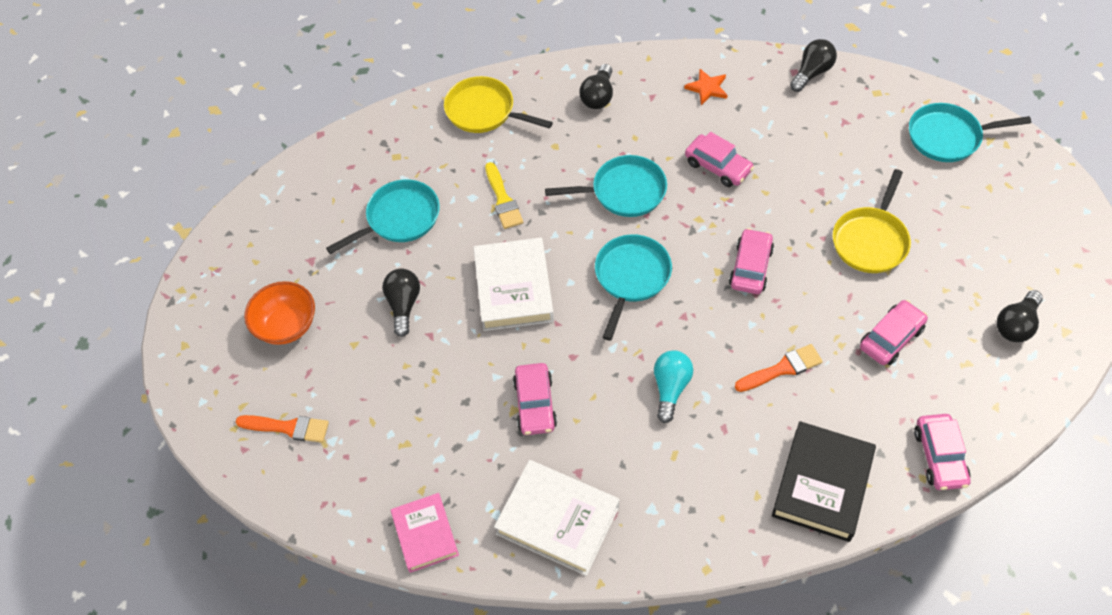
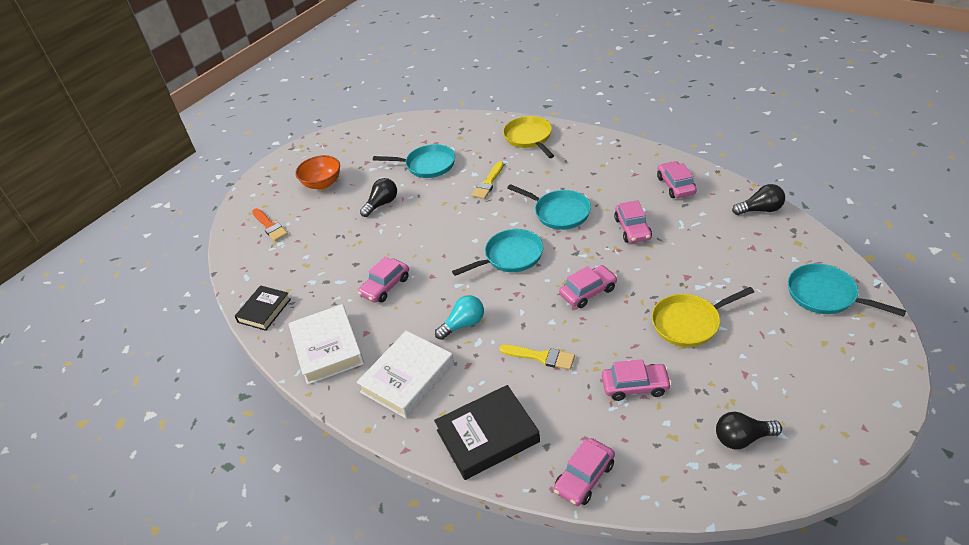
camera: 45 degrees right, 15 degrees down
(425, 534) = (264, 310): pink book -> black book
(514, 288) = (442, 226): white book -> white book (407, 378)
(598, 96) = (602, 159): black light bulb -> none
(707, 88) = (675, 185): orange star -> pink car
(782, 369) = (541, 357): orange brush -> yellow brush

